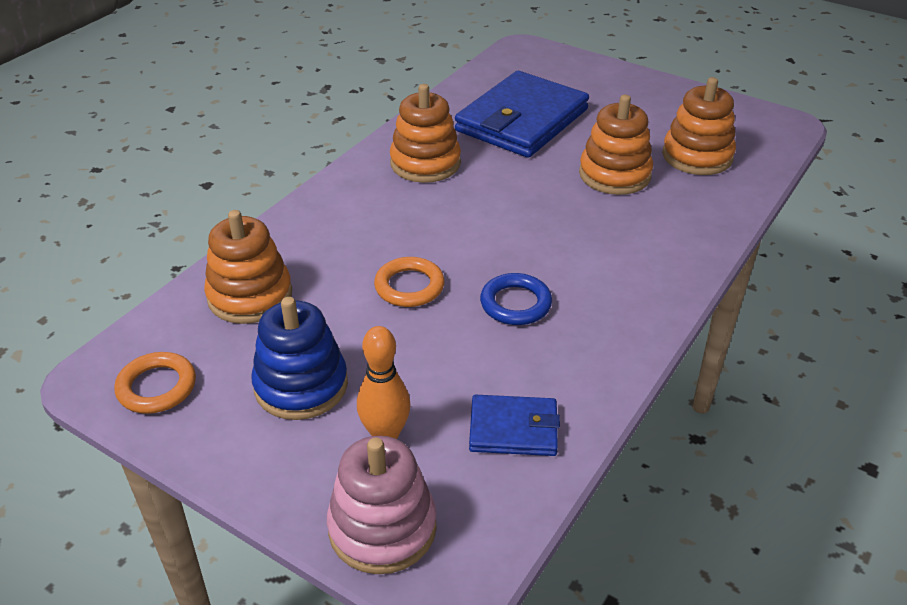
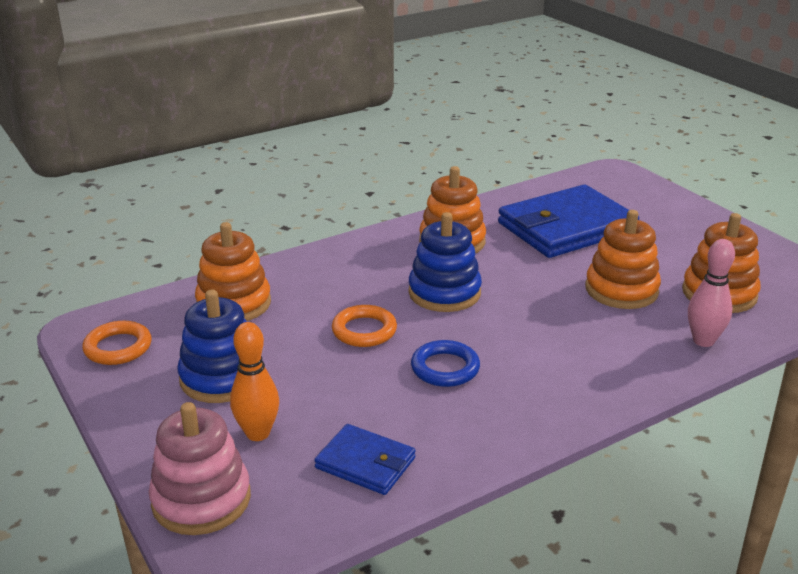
camera: 25 degrees right, 10 degrees down
(458, 222) = (444, 293): none -> blue stacking toy
(715, 207) = (703, 341): none -> pink bowling pin

